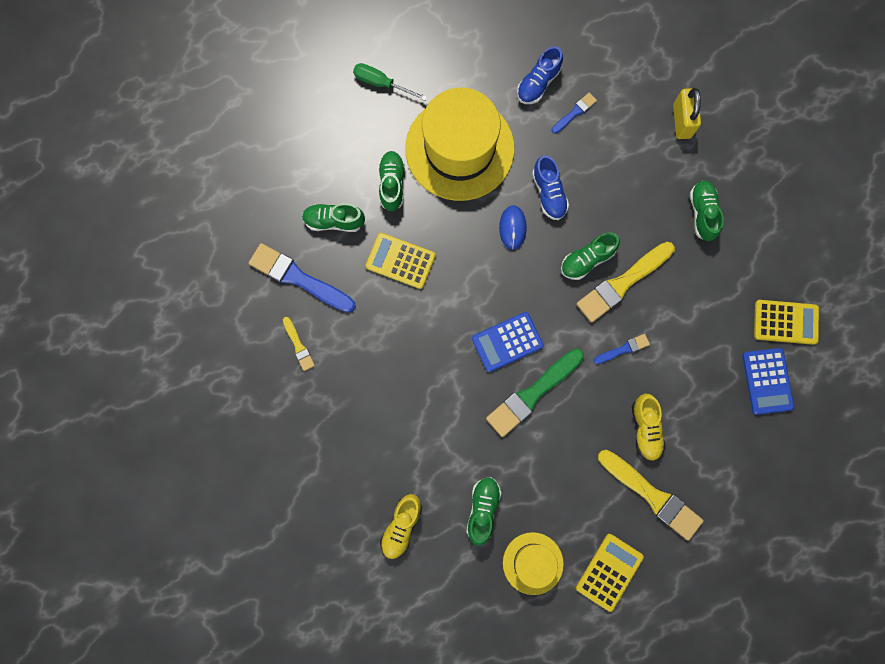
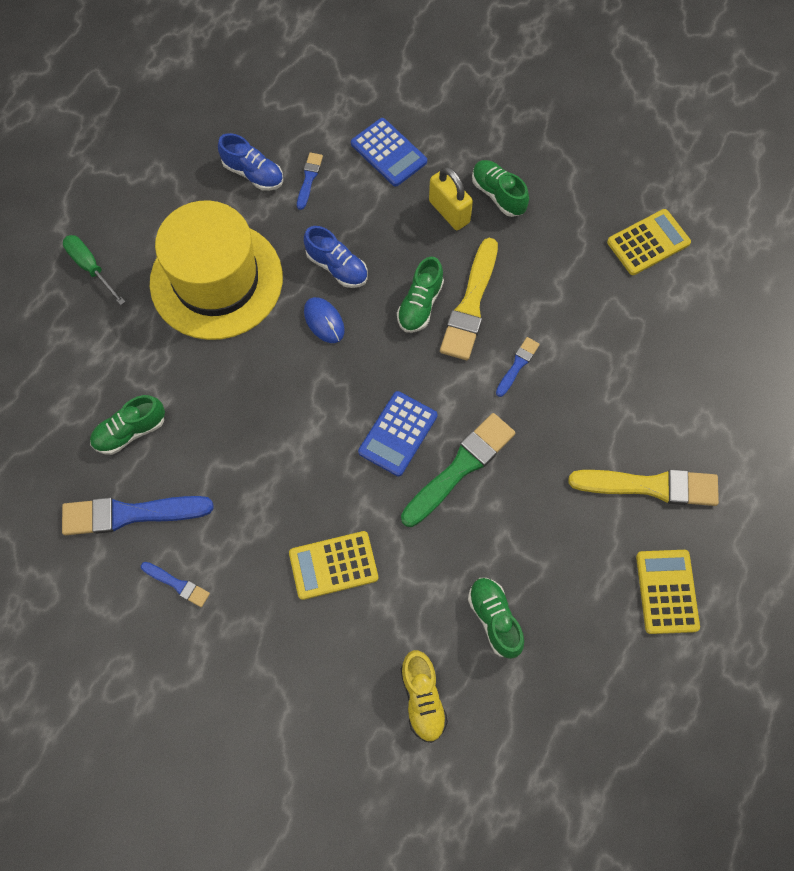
camera: 35 degrees left, 10 degrees down
(298, 346) = (177, 584): yellow brush -> blue brush
(381, 83) = (90, 267): green screwdriver -> green screwdriver turned 60 degrees clockwise
(392, 184) = (168, 356): green shoe -> none
(400, 261) = (230, 426): yellow calculator -> yellow calculator (333, 565)
(532, 394) = (460, 467): green brush -> green brush turned 150 degrees counterclockwise
(533, 563) = (585, 638): yellow hat -> none
(538, 83) = (253, 173): blue shoe -> blue shoe turned 60 degrees counterclockwise
(645, 429) = (595, 426): yellow shoe -> none
(682, 121) = (417, 126): yellow padlock -> yellow padlock (449, 212)
(767, 381) = (673, 306): blue calculator -> blue calculator (388, 153)

